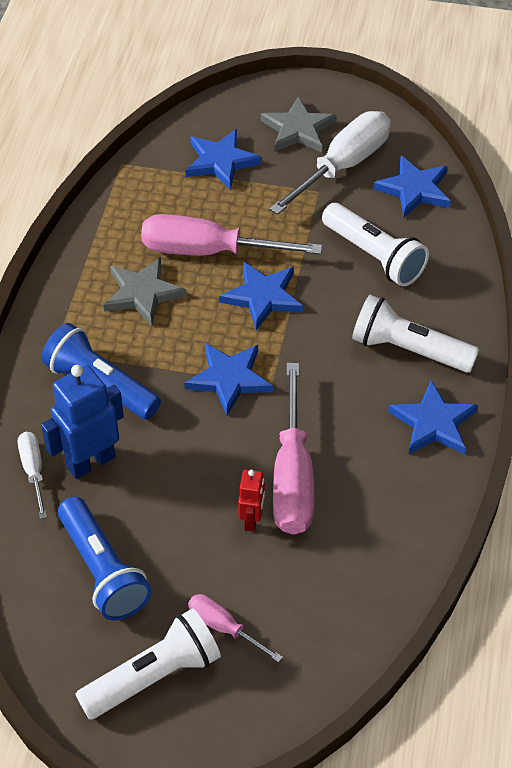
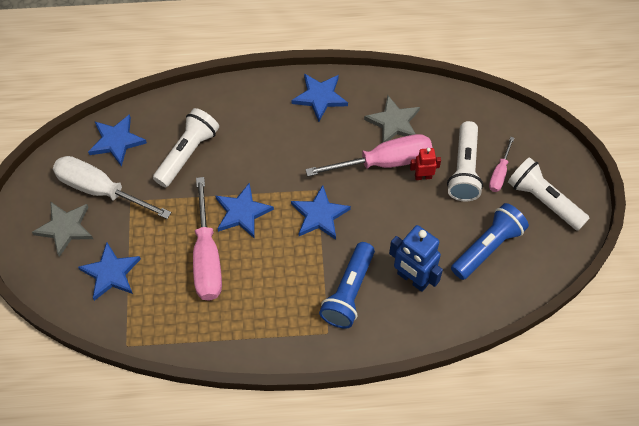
camera: 105 degrees left, 10 degrees up
(33, 470) = (431, 312): white screwdriver -> none
(143, 293) = (259, 290): grey star -> grey star (393, 122)
(409, 349) = (265, 119): white flashlight -> white flashlight (464, 169)

